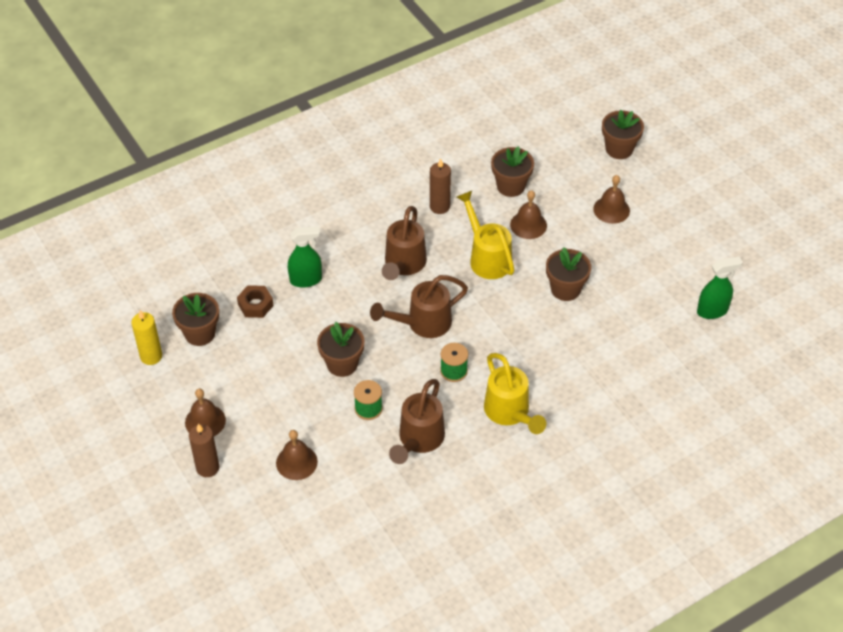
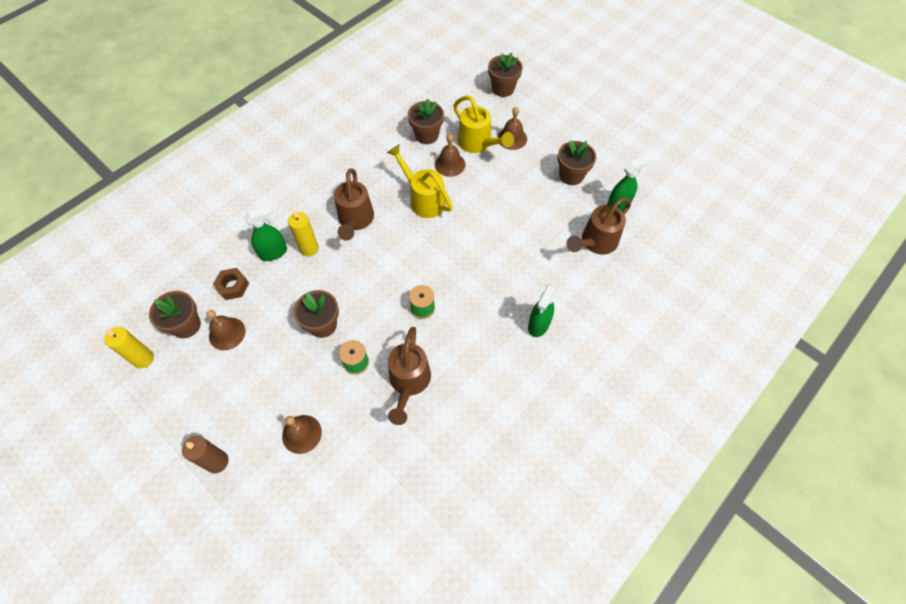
camera: 15 degrees left, 10 degrees up
(205, 421) = (206, 413): brown bell -> brown bell (227, 333)
(345, 284) = (309, 248): none -> yellow candle
(423, 323) = (385, 270): brown watering can -> brown watering can (595, 242)
(439, 206) = (373, 164): brown candle -> none
(510, 413) = (481, 336): yellow watering can -> yellow watering can (478, 144)
(565, 289) = (496, 213): brown flower pot -> brown flower pot (571, 175)
(576, 415) = (538, 325): none -> green spray bottle

